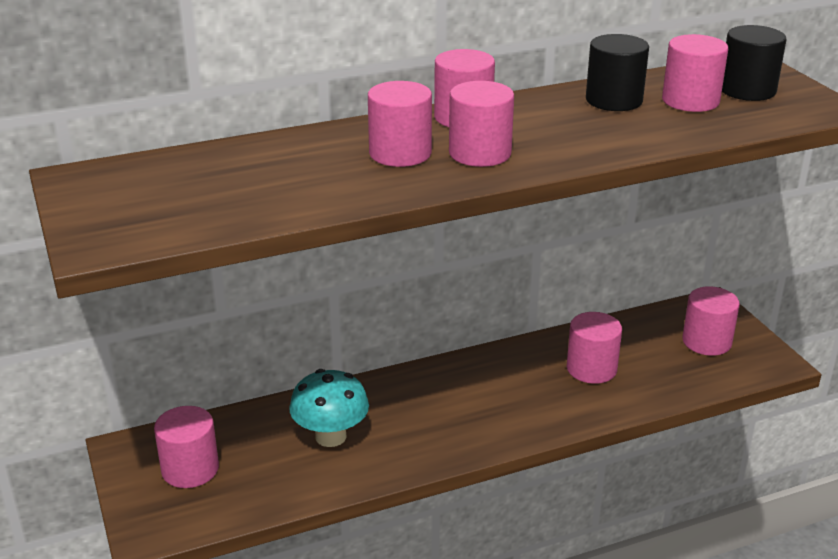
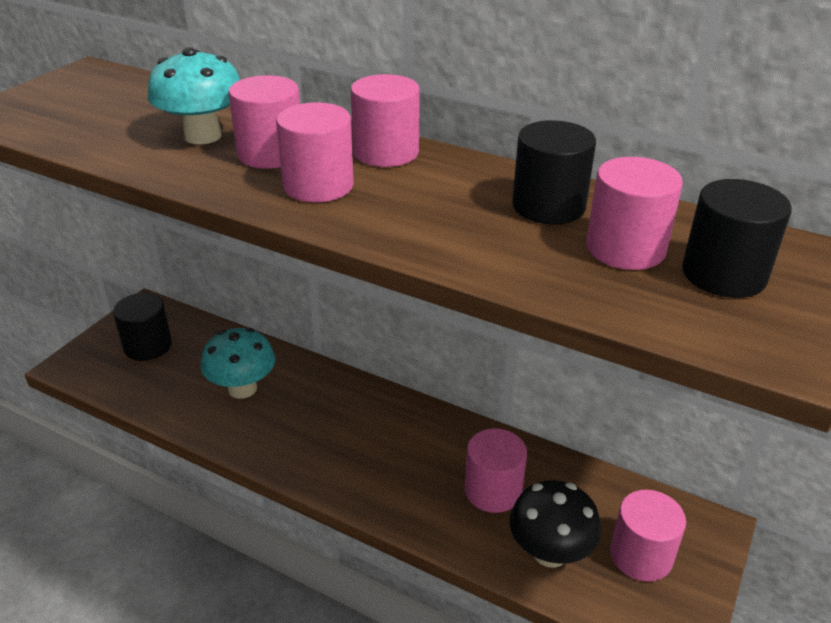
camera: 50 degrees right, 5 degrees up
(190, 469) = (148, 346): pink cylinder -> black cylinder
(323, 167) = (203, 136): none -> turquoise mushroom
(669, 374) = (550, 552): none -> black mushroom

